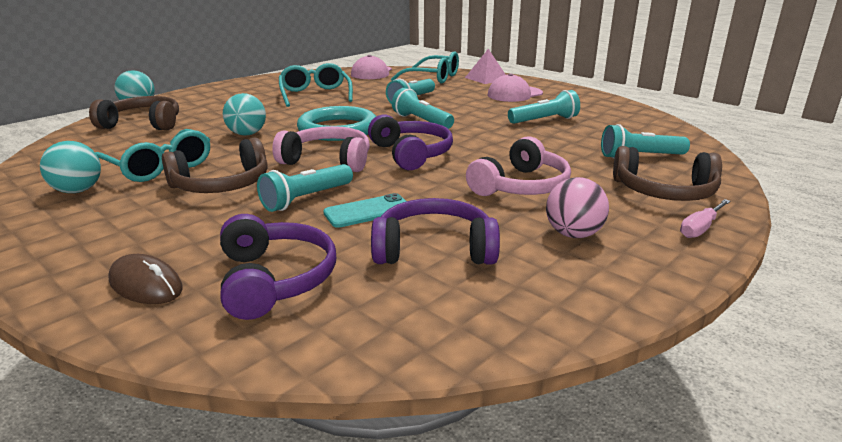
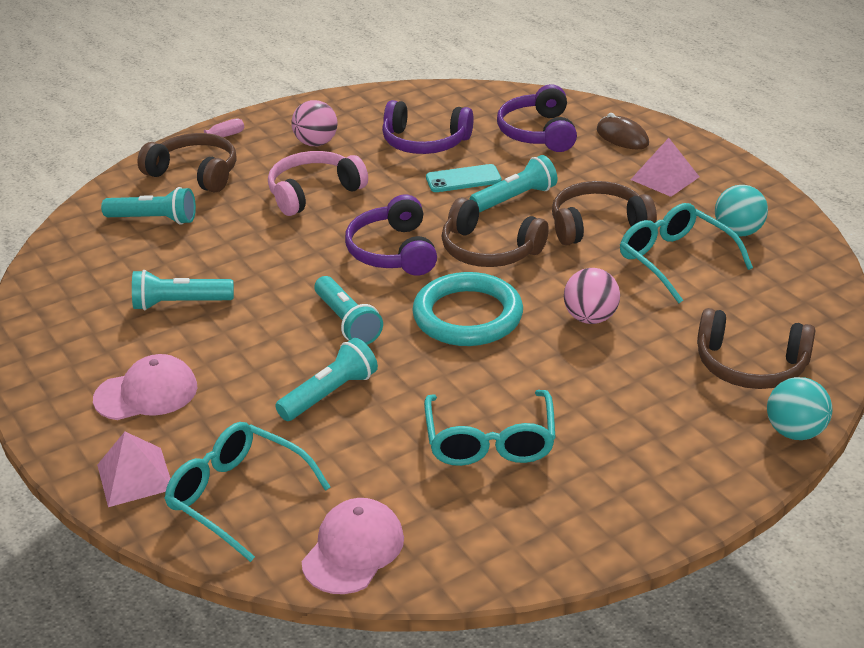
camera: 165 degrees left, 10 degrees up
(119, 234) = (665, 178): none -> pink pyramid
(247, 134) = (590, 318): turquoise ball -> pink ball
(328, 160) = (489, 250): pink headphones -> brown headphones

